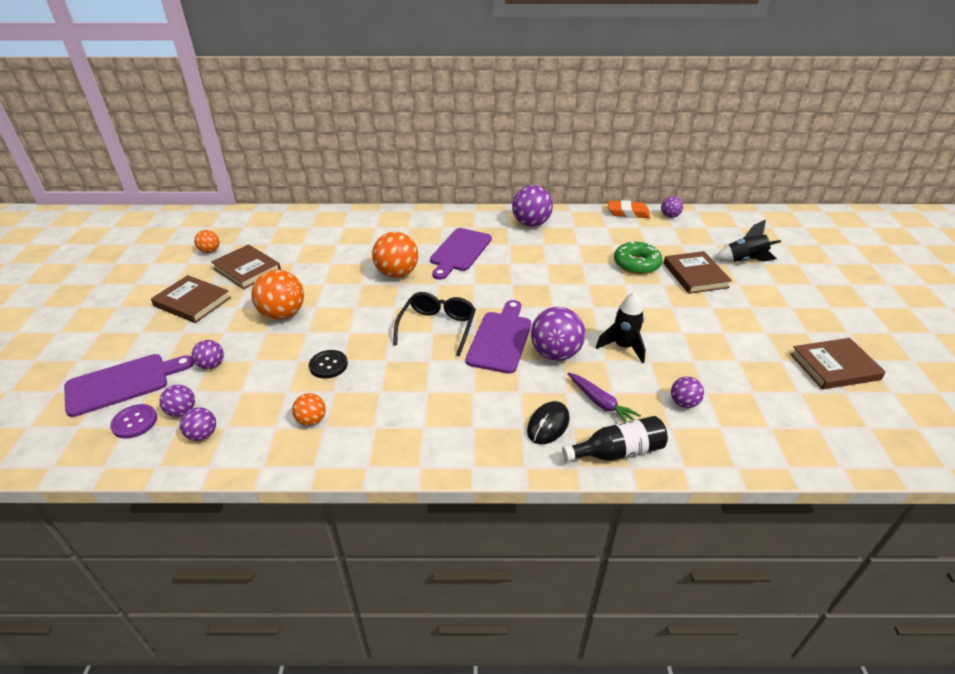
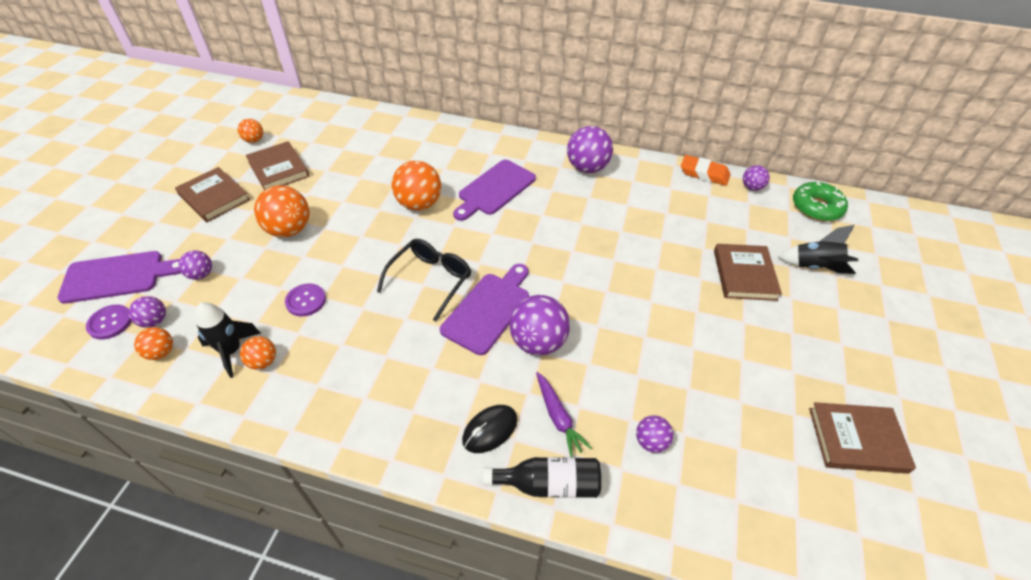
camera: 15 degrees right, 10 degrees up
(203, 435) = (161, 352): purple ball -> orange ball
(328, 365) = (306, 301): black button -> purple button
(623, 347) = (616, 351): black rocket -> black rocket (232, 351)
(636, 264) = (682, 245): green donut -> green donut (816, 207)

